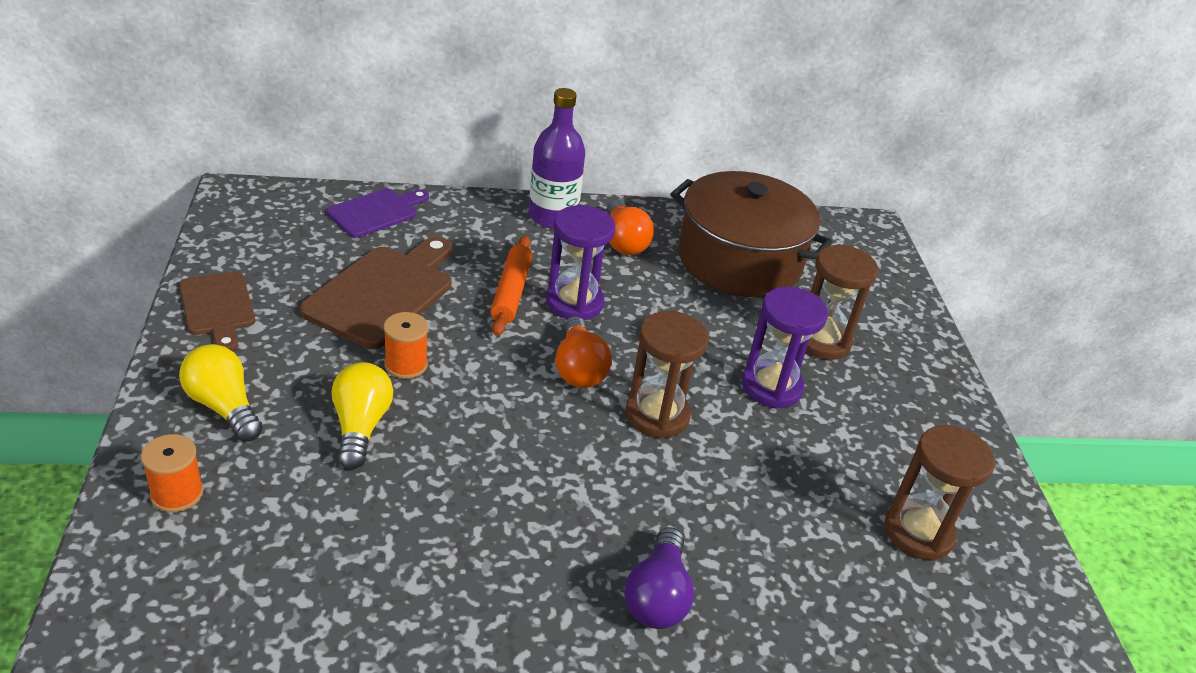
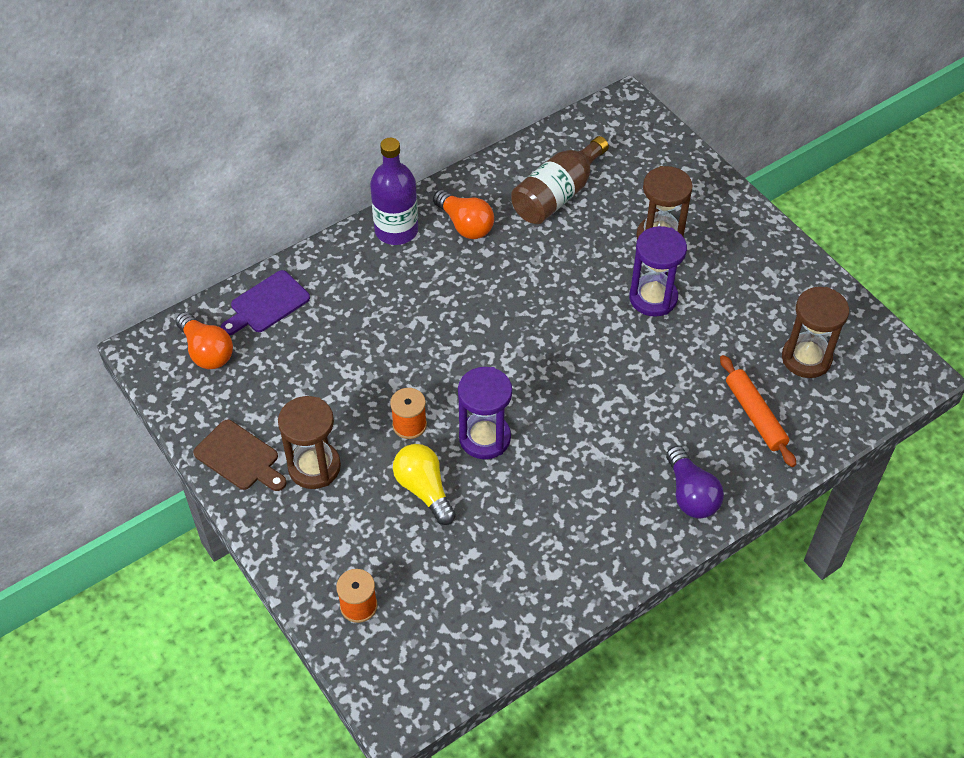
camera: 25 degrees left, 15 degrees up
(224, 407) = (324, 530): yellow light bulb -> none
(376, 212) = (267, 304): purple cutting board -> purple cutting board turned 150 degrees counterclockwise
(383, 293) = (340, 375): brown cutting board -> none
(511, 292) = (426, 320): orange rolling pin -> orange rolling pin (755, 415)
(574, 303) = (475, 303): purple hourglass -> purple hourglass (484, 438)
(578, 368) = (522, 358): orange light bulb -> orange light bulb (206, 351)
(657, 415) = (599, 365): brown hourglass -> brown hourglass (314, 467)
(739, 261) = (557, 195): brown pot -> brown bottle

